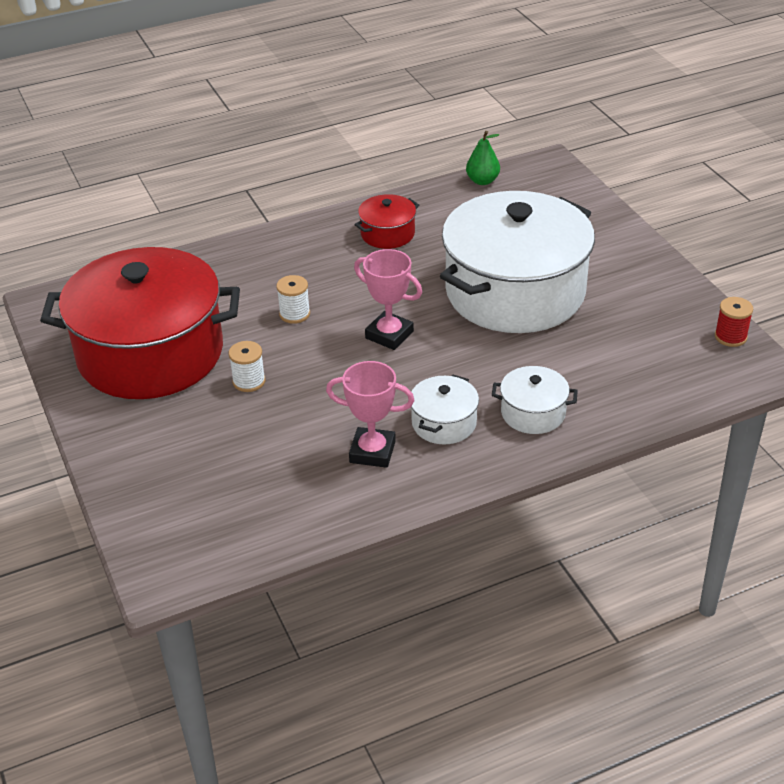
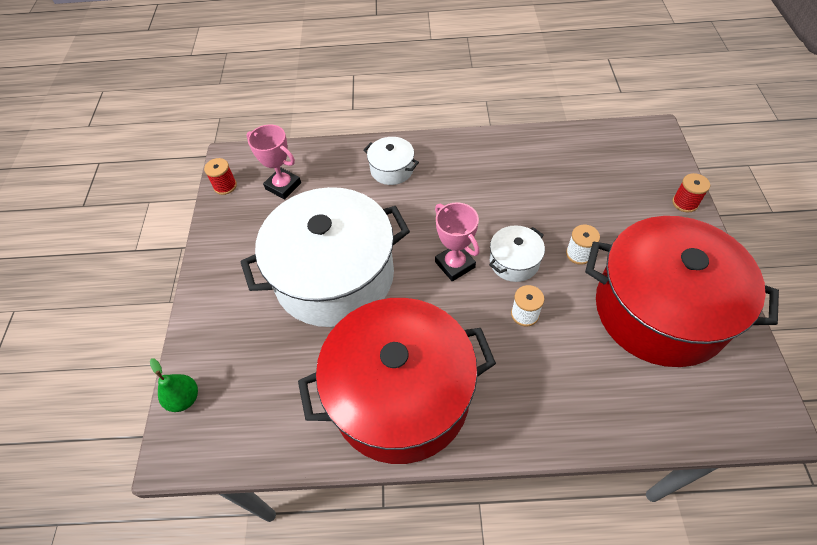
camera: 155 degrees left, 15 degrees up
(117, 475) = (685, 203): none -> red spool
(372, 452) = (506, 172): pink trophy -> pink trophy (283, 186)
(387, 234) = (400, 395): red pot -> red pot, size x2.41
(444, 423) = (452, 178): white pot -> white pot (514, 261)
(482, 181) = (260, 449): green pear -> green pear (184, 399)

